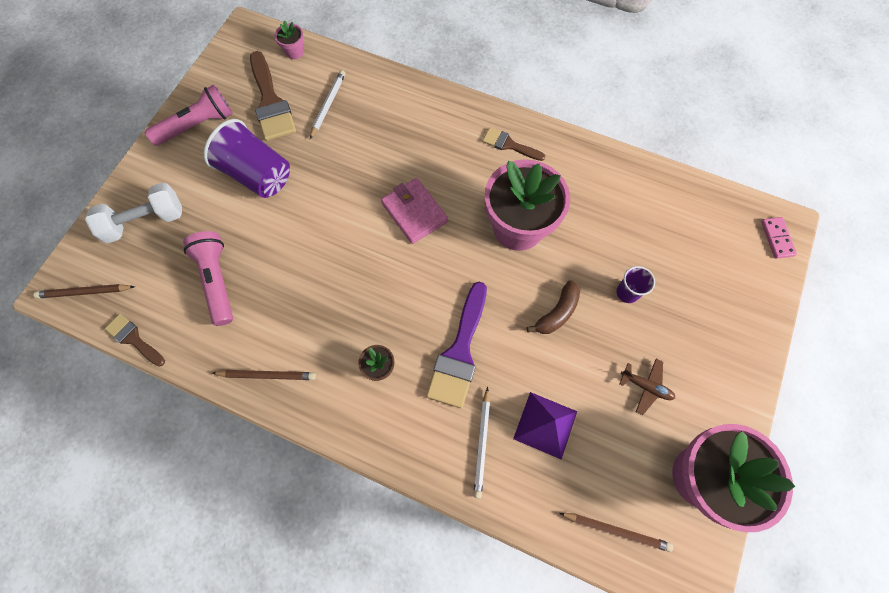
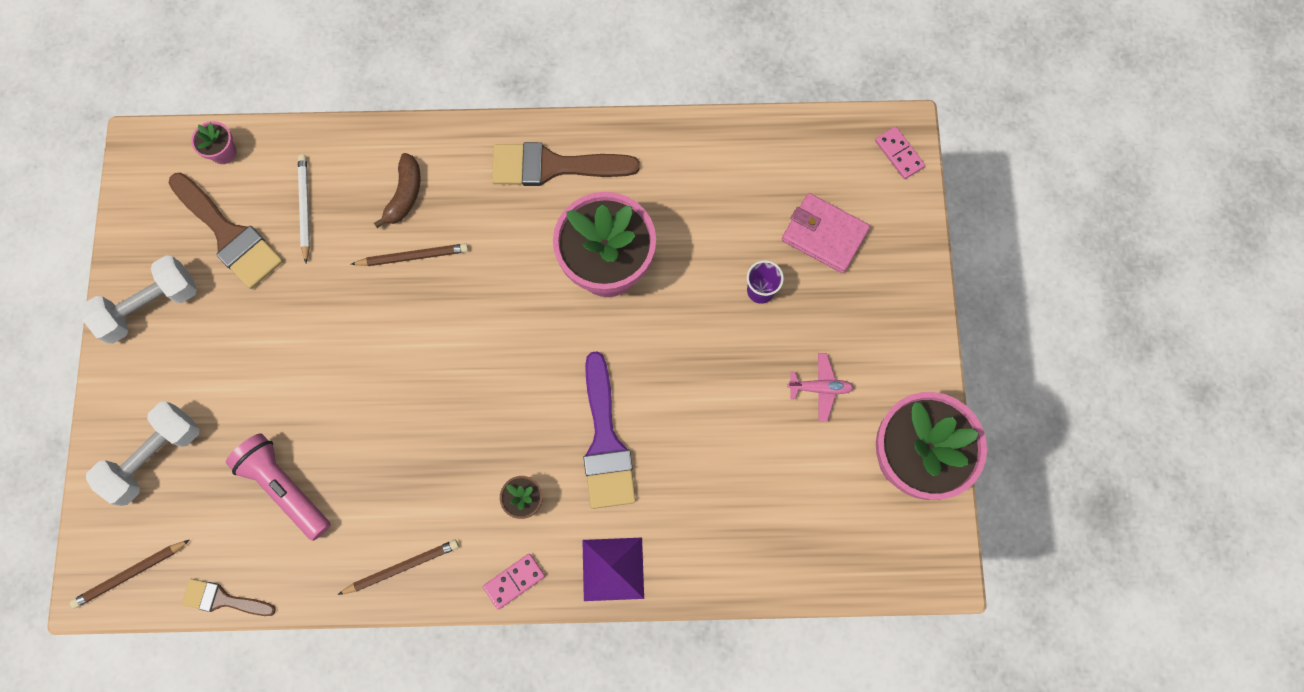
camera: 25 degrees left, 5 degrees up
(197, 125) = (150, 306): pink flashlight -> white dumbbell
(257, 174) = (263, 337): purple cup -> none
(342, 425) = (514, 581): none -> pink domino
(414, 212) = (479, 301): pink wallet -> pink wallet (824, 235)
(482, 444) = (673, 529): white pencil -> none
(509, 145) = (553, 166): brown brush -> brown brush, size x1.77
(545, 425) = (731, 478): purple pyramid -> purple pyramid (613, 569)
(557, 313) = (693, 349): brown banana -> brown banana (404, 195)
(616, 530) = (846, 552): brown pencil -> brown pencil (413, 256)
(646, 386) = (820, 388): brown plane -> pink plane

